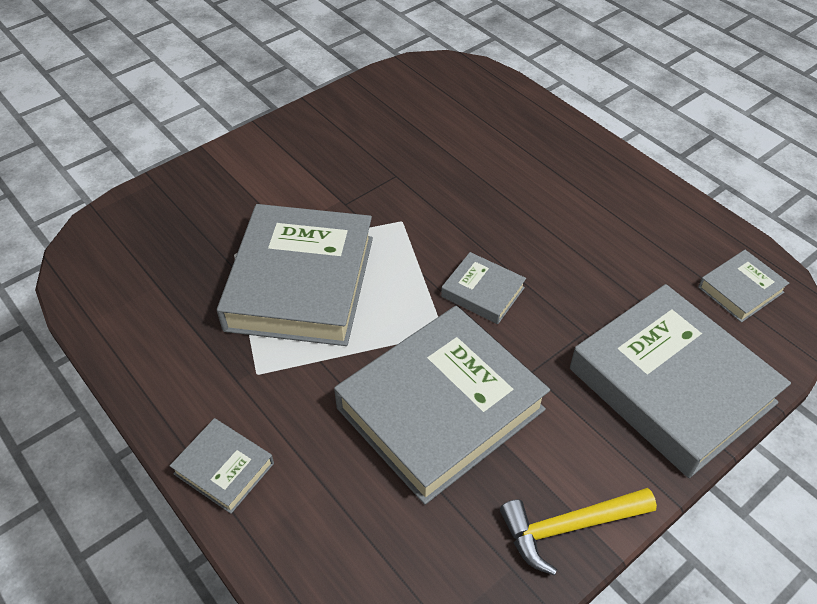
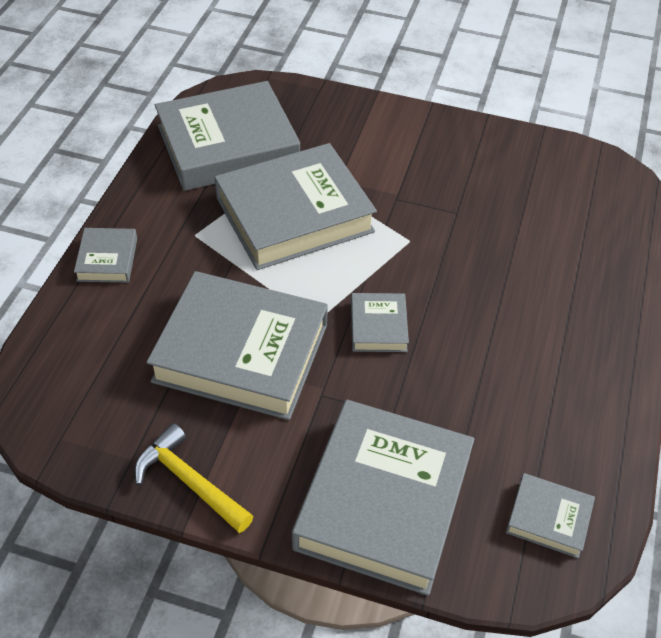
camera: 55 degrees right, 0 degrees up
(158, 287) = (227, 145): none -> grey book

